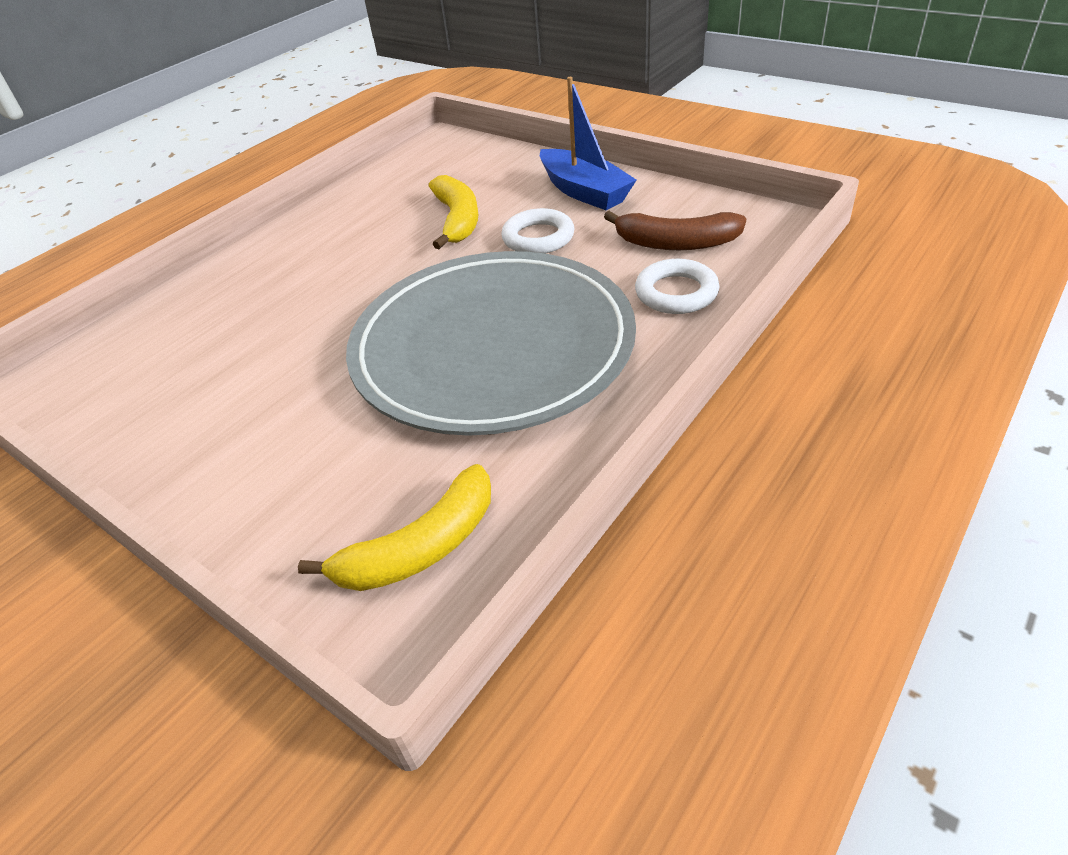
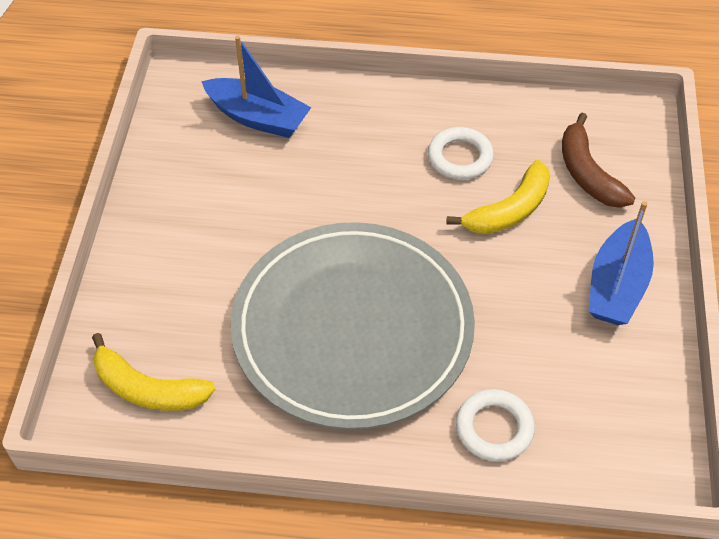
camera: 55 degrees right, 10 degrees up
(166, 337) = (258, 117): none -> blue boat
(538, 237) = (517, 286): white ring -> white ring (460, 157)
(676, 243) = (572, 398): brown banana -> brown banana (587, 173)

